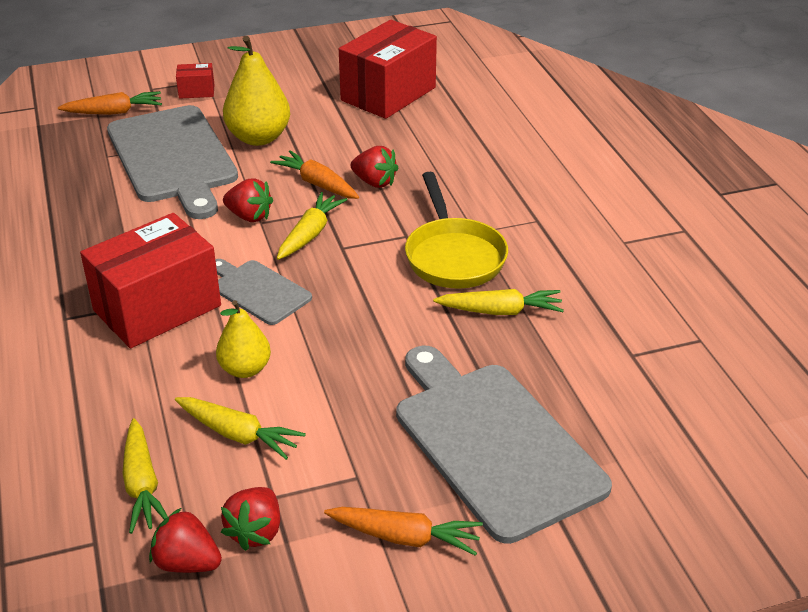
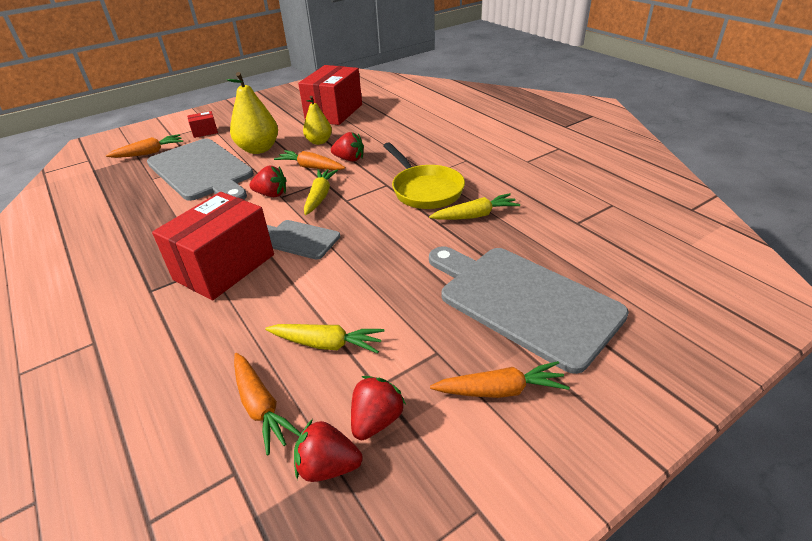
camera: 15 degrees left, 0 degrees up
(142, 485) = (261, 407): yellow carrot -> orange carrot
(245, 369) = (311, 294): yellow pear -> yellow pear (319, 141)
(255, 531) = (376, 420): red strawberry -> red strawberry turned 150 degrees counterclockwise

